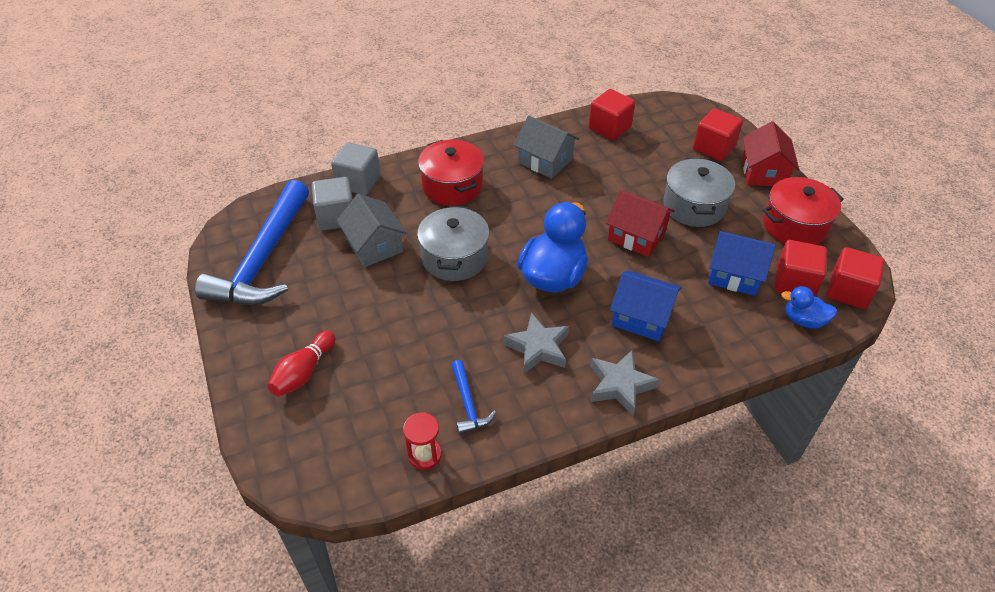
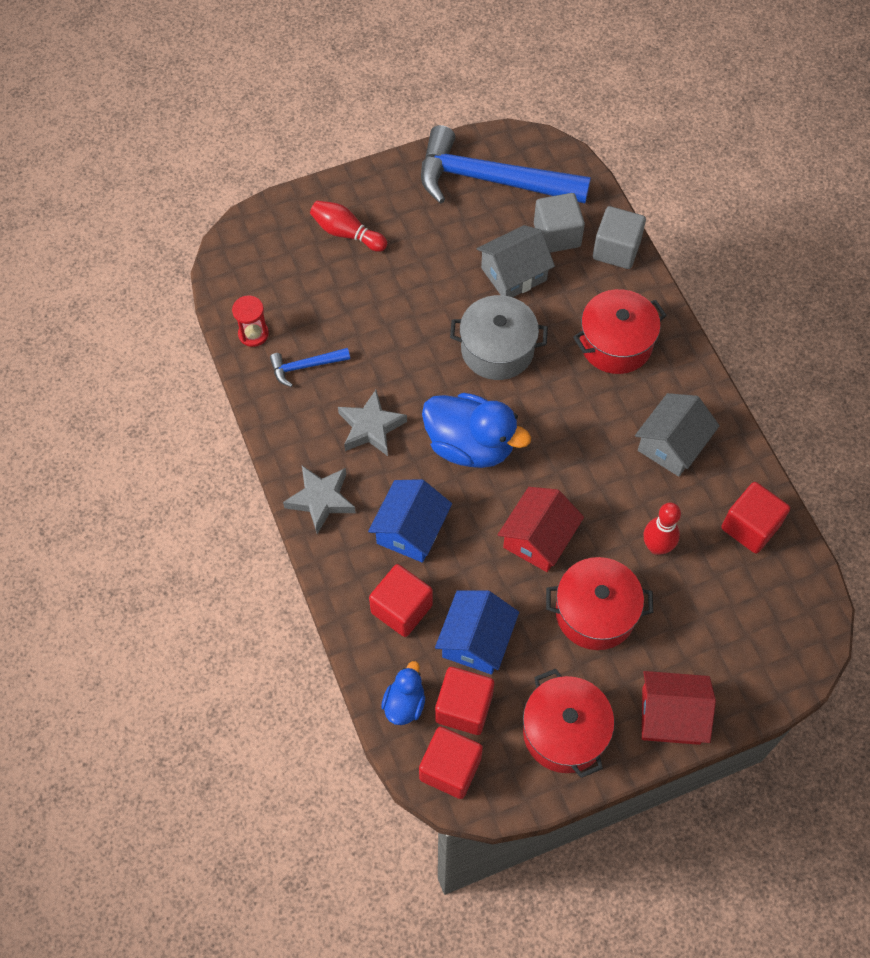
camera: 90 degrees right, 15 degrees up
(633, 172) = (657, 546): none -> red bowling pin
(694, 206) = (595, 613): grey pot -> red pot
(714, 148) = (719, 658): red cube -> red cube (401, 608)

